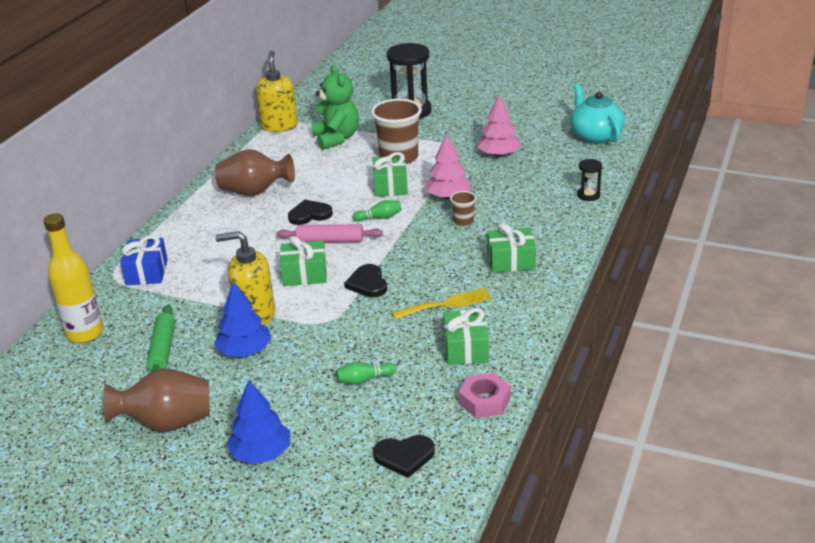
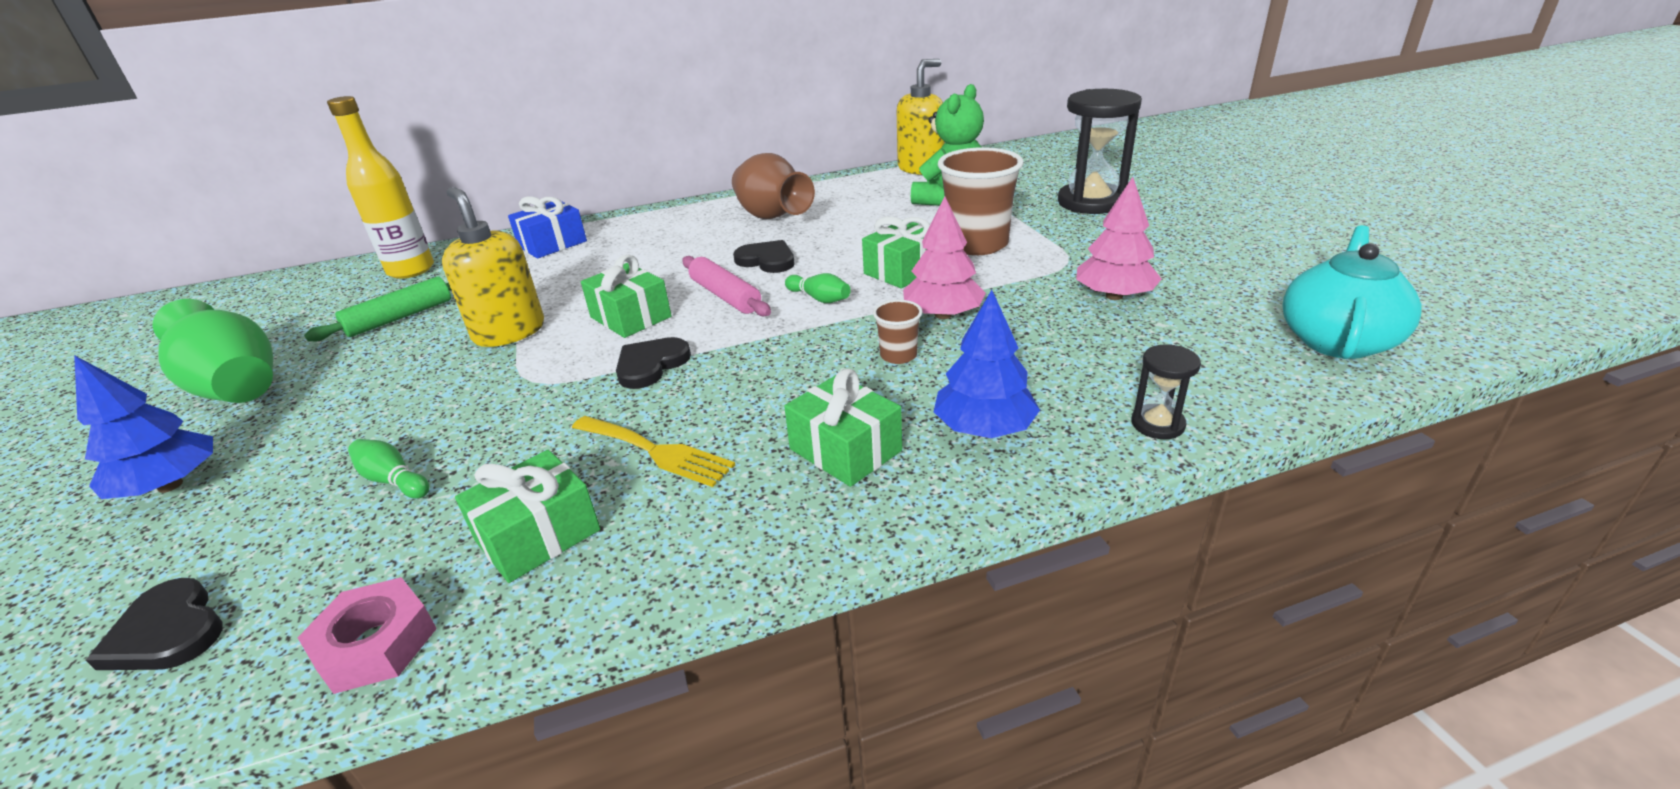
camera: 50 degrees right, 0 degrees up
(167, 423) = (238, 389): brown vase -> green vase
(245, 351) = (424, 362): blue tree -> blue tree (984, 428)

